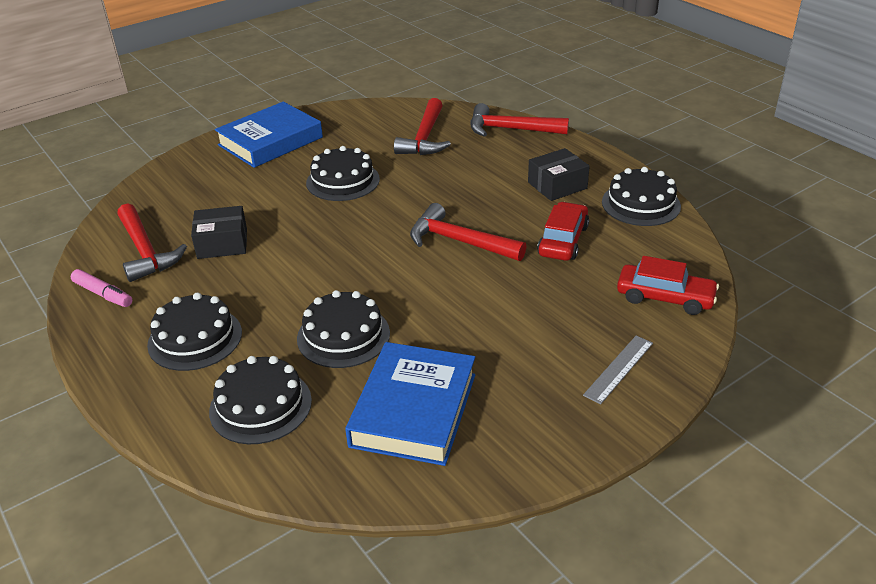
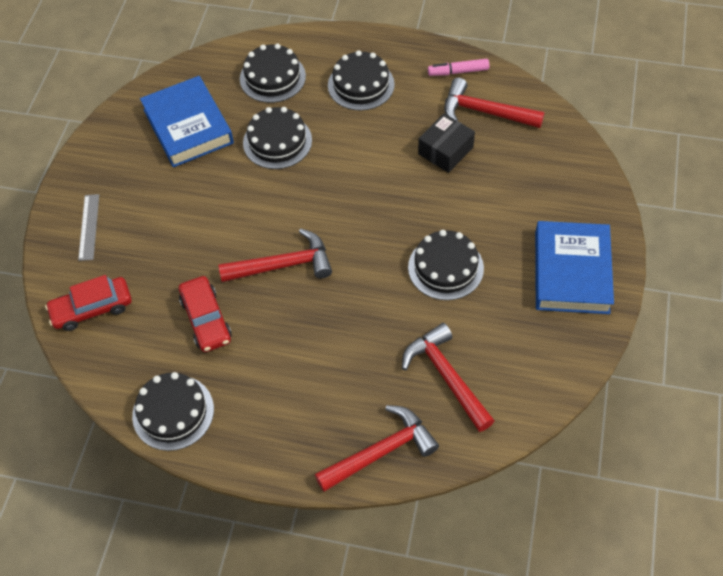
camera: 140 degrees right, 20 degrees up
(557, 185) = (263, 388): black box -> none

